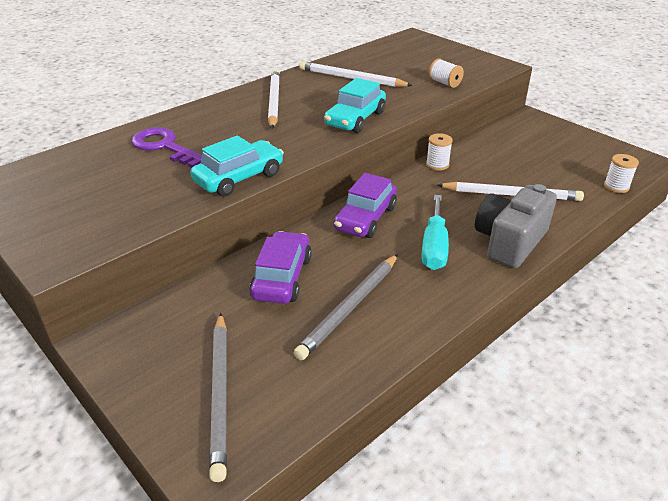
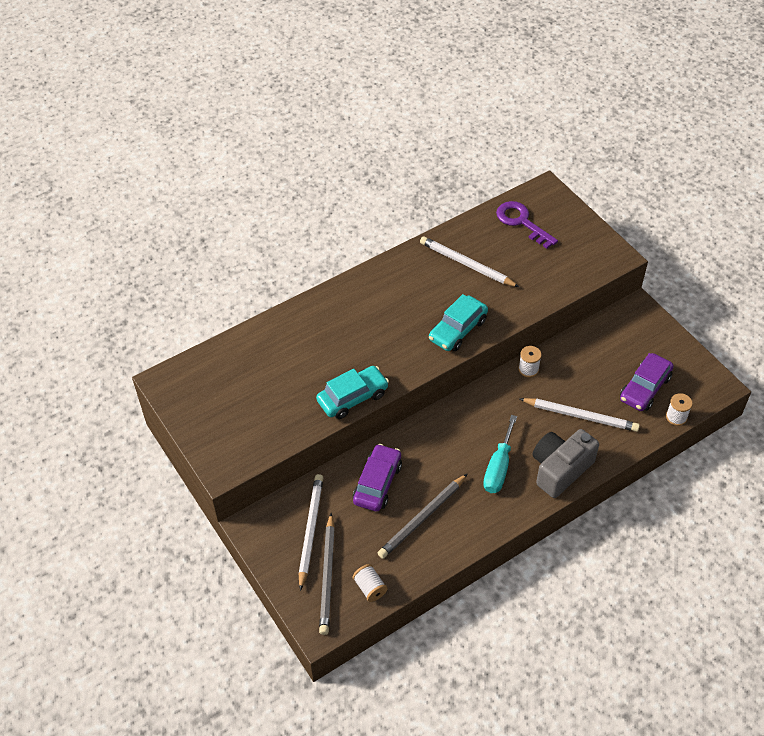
camera: 10 degrees right, 15 degrees up
(165, 147) = (295, 350): purple key -> purple key (522, 222)
(274, 101) = (390, 294): white pencil -> white pencil (310, 531)
(365, 218) = (451, 429): purple car -> purple car (645, 388)
(444, 83) = (552, 282): white spool -> white spool (370, 588)

